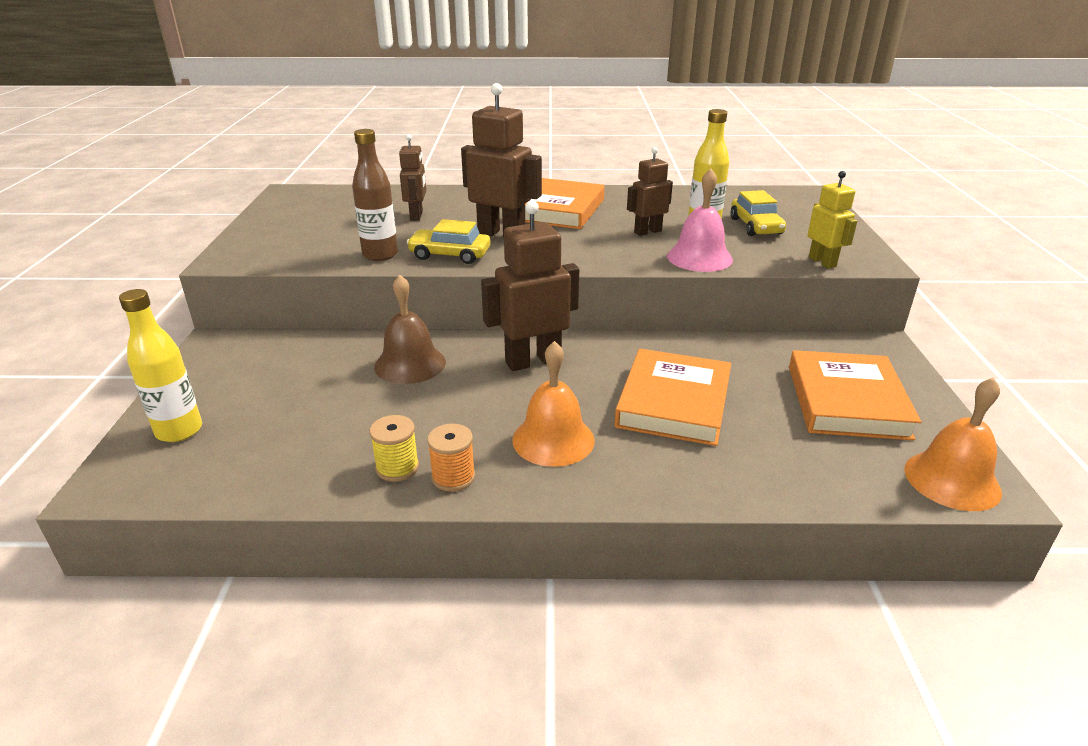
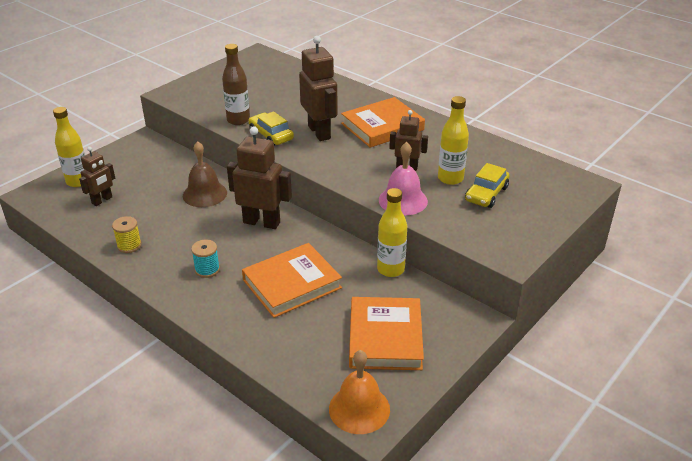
camera: 40 degrees right, 5 degrees up
(417, 215) = (296, 98): brown robot -> brown robot (102, 200)
(453, 477) = (143, 263): orange spool -> none
(553, 439) = (207, 270): orange bell -> turquoise spool
(739, 341) = (390, 269): none -> yellow bottle
(822, 262) = (476, 240): yellow robot -> none
(847, 401) = (385, 337): orange book -> orange book turned 45 degrees counterclockwise

